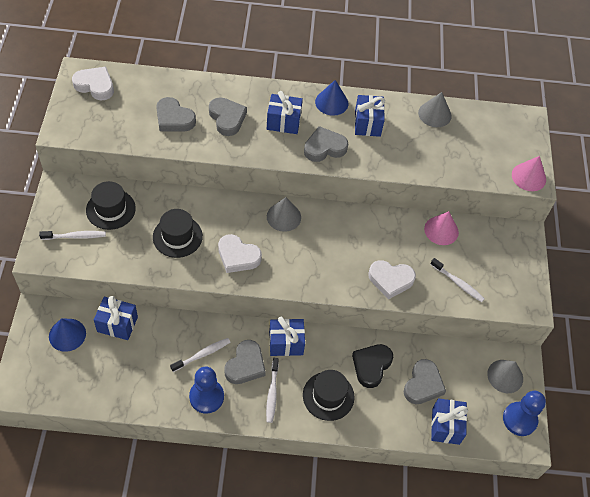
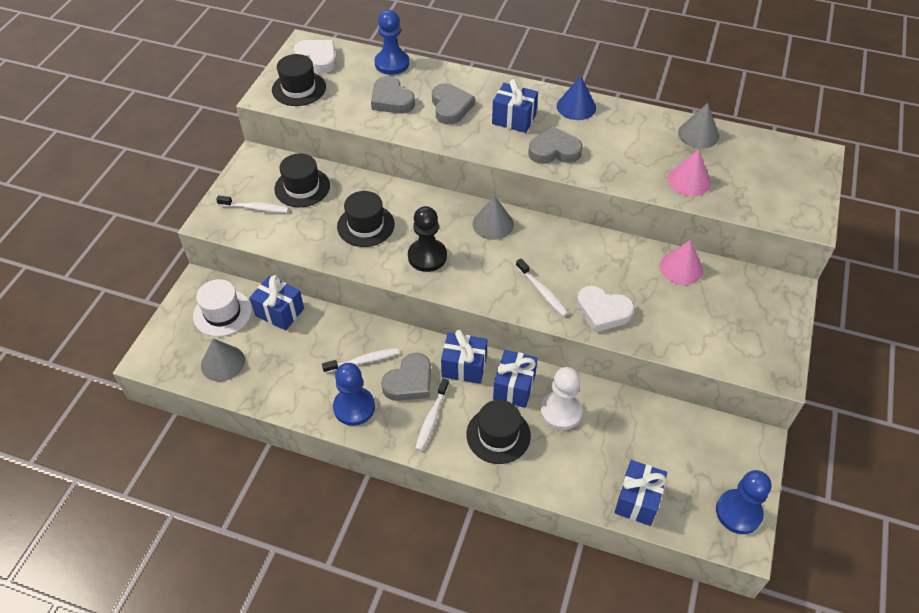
camera: 20 degrees right, 5 degrees down
(67, 334) = (222, 313): blue cone -> white hat
(87, 119) = (299, 88): none -> black hat
(163, 81) = (392, 63): none -> blue pawn
(238, 256) = (427, 256): white heart -> black pawn
(367, 124) = (613, 133): blue gift -> blue gift (514, 387)
(371, 366) = (560, 411): black heart -> white pawn
(423, 384) = (620, 445): grey heart -> none
(458, 283) = (687, 329): white toothbrush -> white toothbrush (542, 291)
(505, 376) = (730, 456): grey cone -> grey cone (222, 363)
(528, 177) = (803, 216): pink cone -> pink cone (689, 180)

